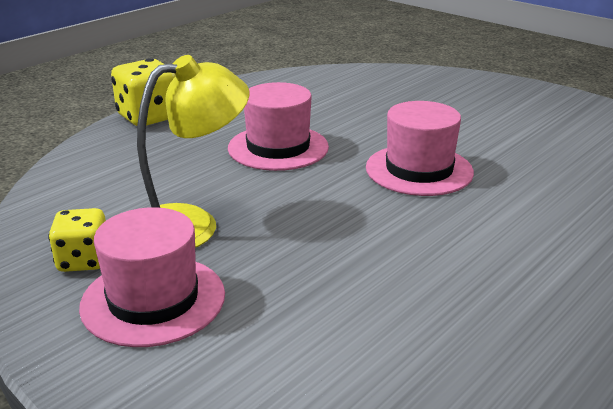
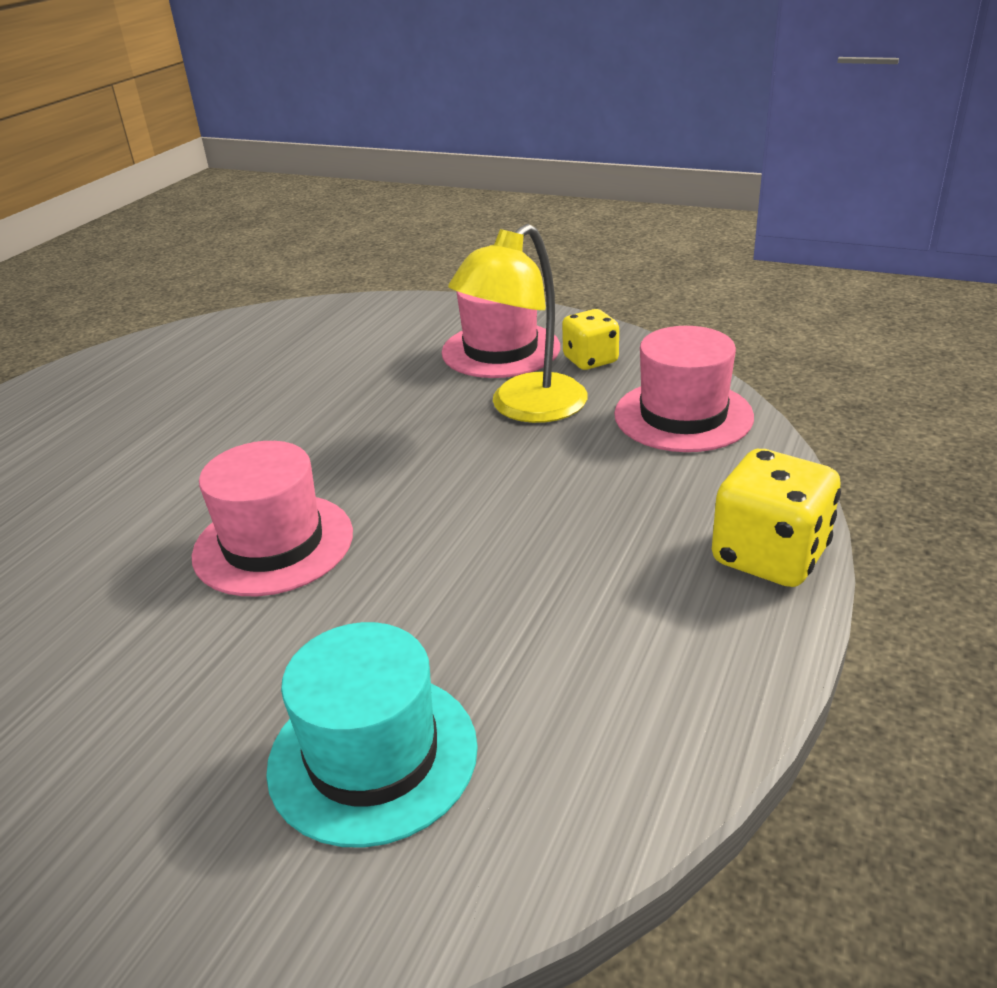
camera: 165 degrees right, 5 degrees up
(278, 147) = (499, 538): pink hat -> pink hat (683, 415)
(374, 96) = (373, 756): none -> turquoise hat

